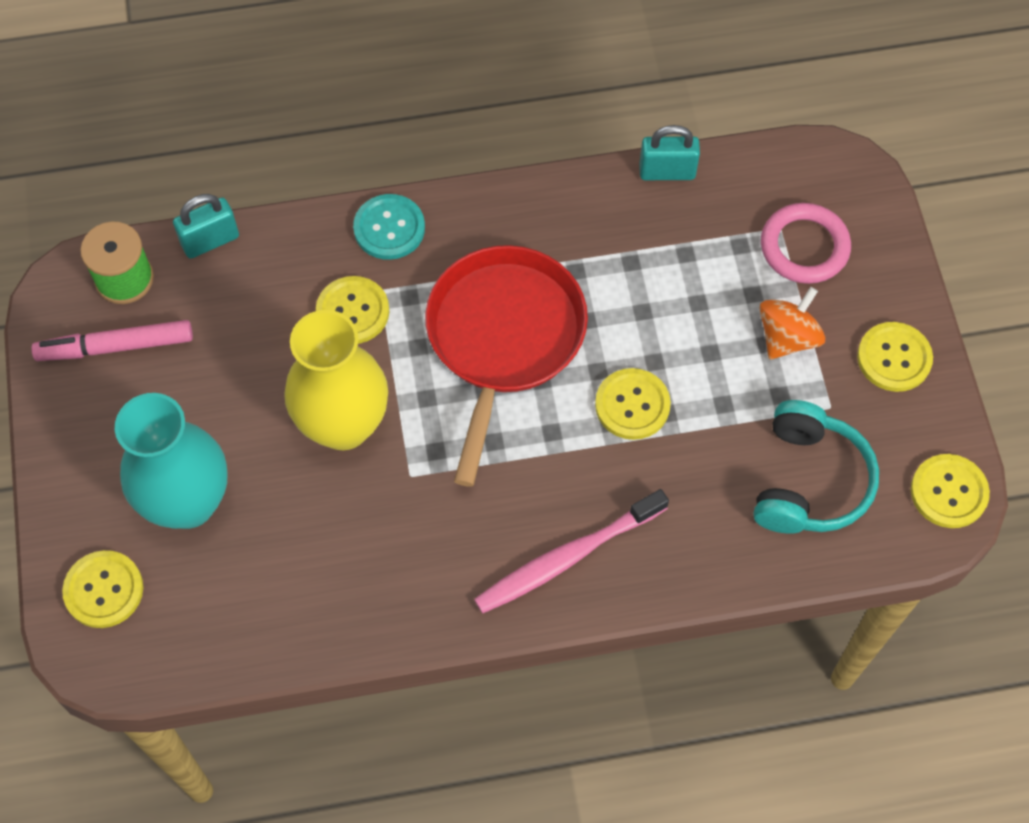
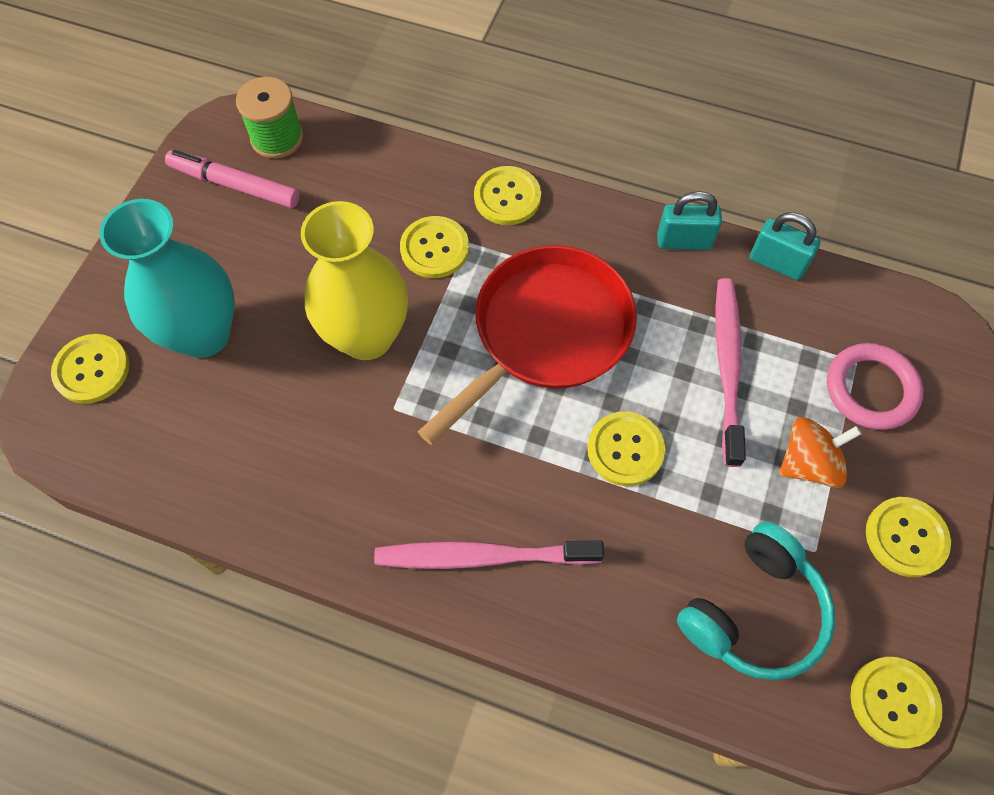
camera: 30 degrees right, 0 degrees up
(210, 241) = (360, 140): turquoise padlock -> turquoise padlock (684, 241)
(389, 228) = (507, 197): turquoise button -> yellow button
(677, 288) = (727, 367): none -> pink toothbrush

